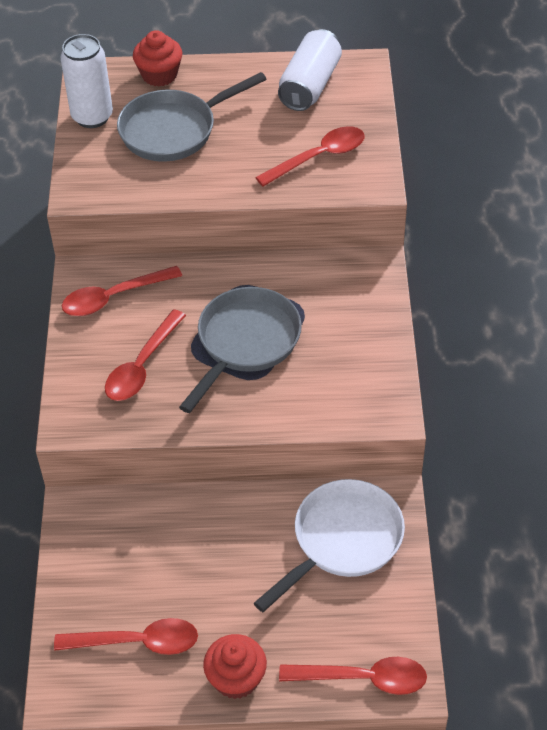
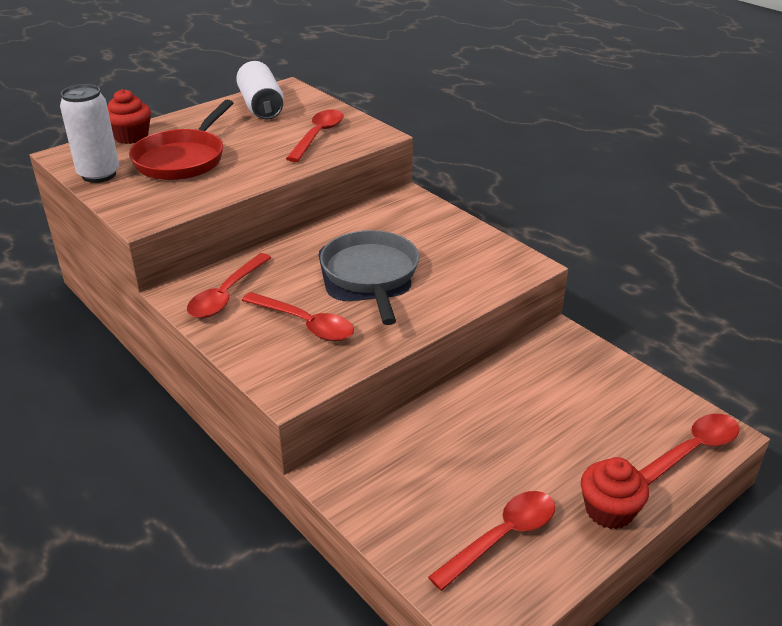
camera: 40 degrees left, 15 degrees down
(142, 366) = (305, 324): red spoon -> red spoon turned 45 degrees counterclockwise
(173, 130) = (182, 159): grey pan -> red pan
(342, 540) = (563, 377): white pan -> none

